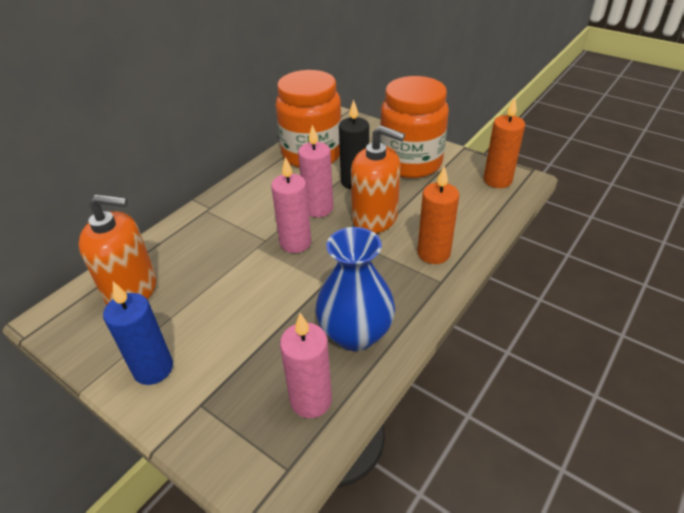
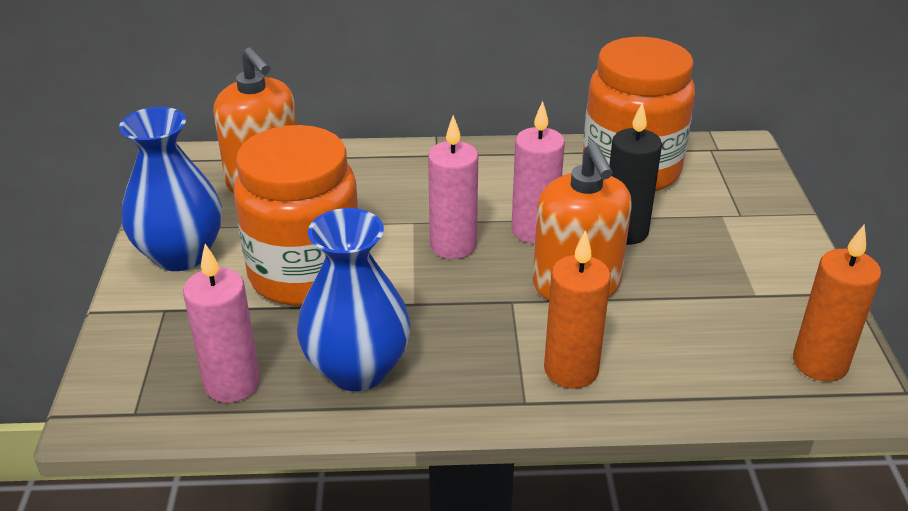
camera: 50 degrees right, 5 degrees down
(153, 369) = (181, 254): blue candle -> blue vase
(410, 163) = (736, 259): orange jar -> orange jar (305, 274)

